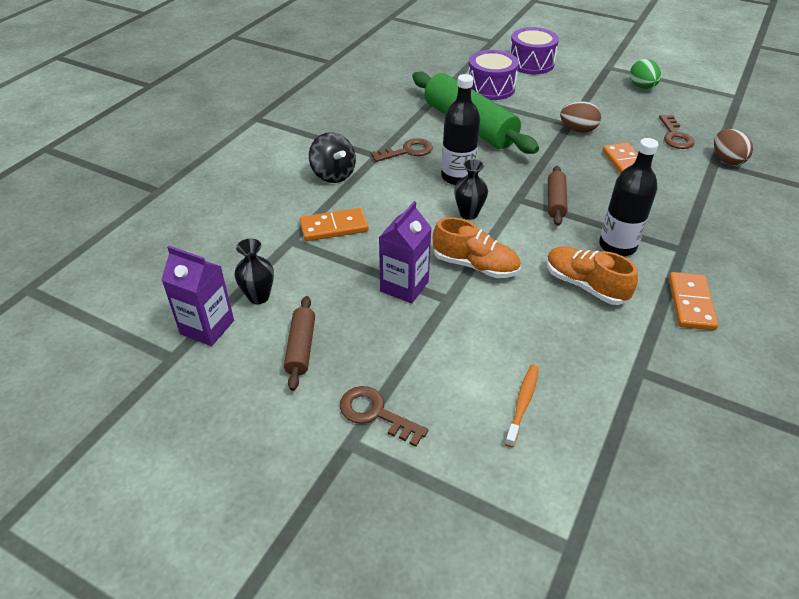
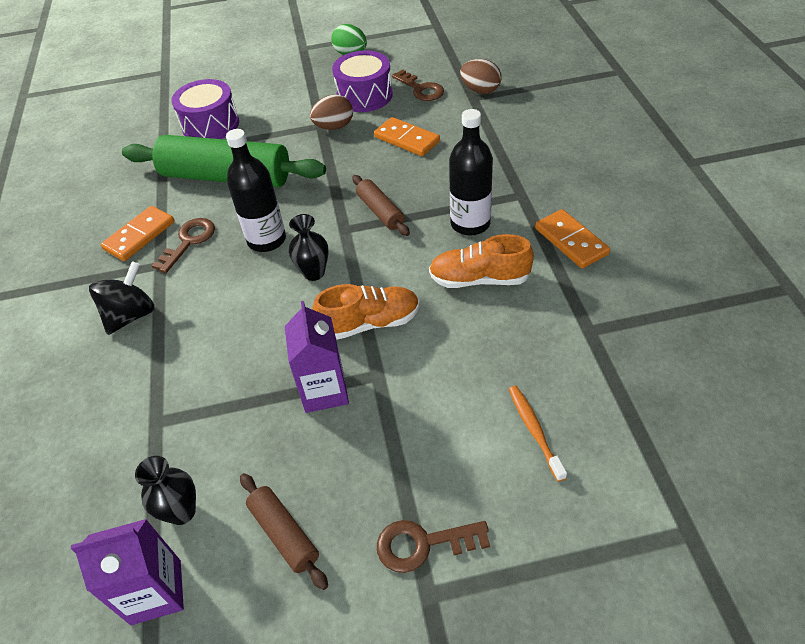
camera: 35 degrees left, 5 degrees up
(333, 174) = (131, 315): black spinning top -> black spinning top turned 75 degrees counterclockwise
(334, 227) = (190, 375): orange domino -> orange domino (139, 236)
(531, 63) = (227, 78): purple drum -> purple drum (364, 96)

